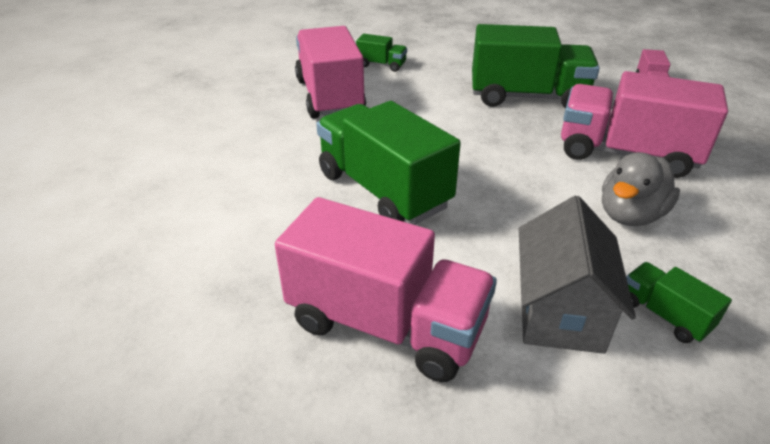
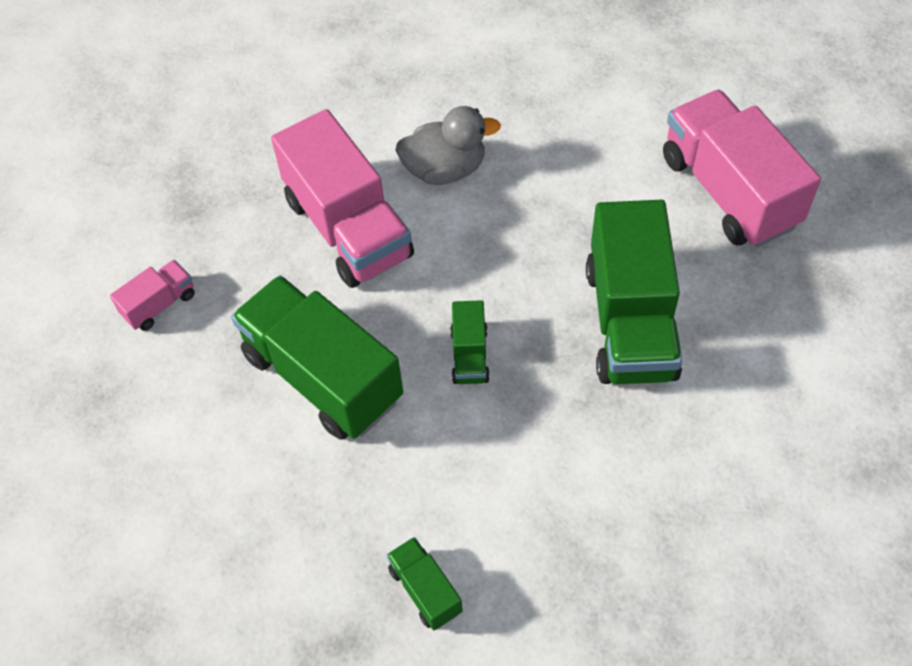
camera: 140 degrees left, 20 degrees up
(330, 97) = (565, 543): pink truck -> none
(559, 311) = (598, 135): grey house -> none
(664, 315) = (533, 96): green truck -> green truck (469, 355)

